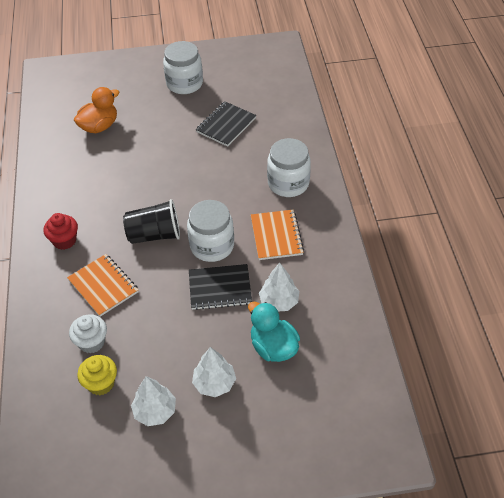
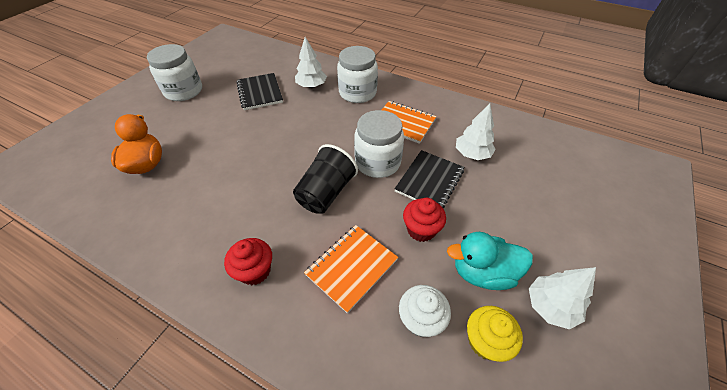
camera: 55 degrees left, 0 degrees up
(103, 286) = (351, 267): orange notebook -> orange notebook turned 45 degrees counterclockwise
(165, 307) = (421, 230): none -> red cupcake
(214, 383) = (537, 239): white tree -> white tree (311, 86)
(273, 347) = (518, 180): turquoise duck -> turquoise duck (482, 272)

